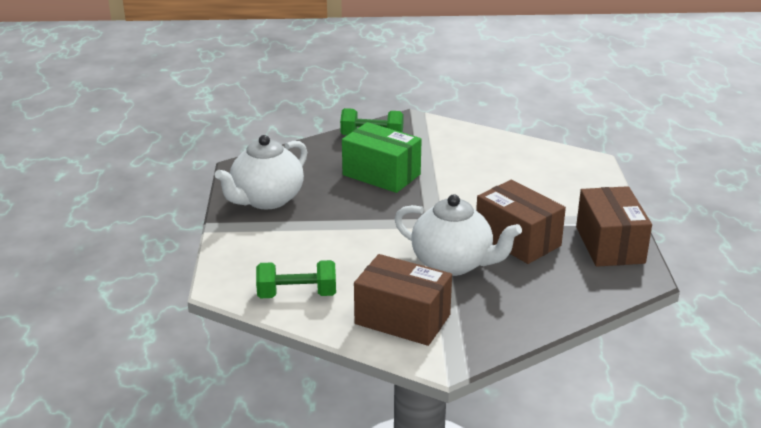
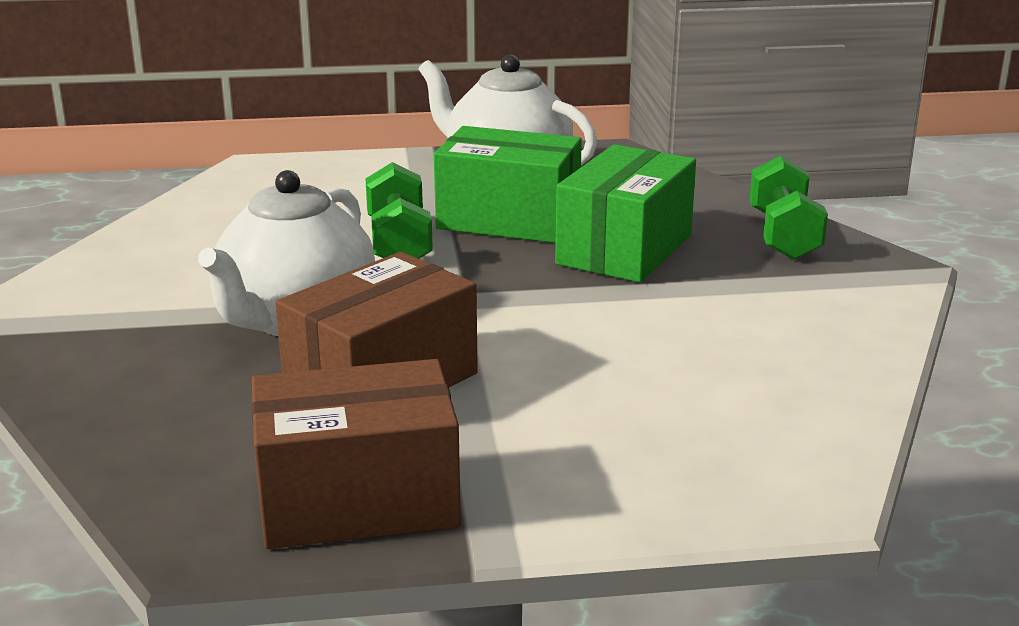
camera: 85 degrees right, 5 degrees down
(297, 294) = (223, 209): green dumbbell -> green dumbbell (399, 243)
(337, 202) = (508, 220): none -> green box
(402, 319) = (130, 282): brown box -> none

